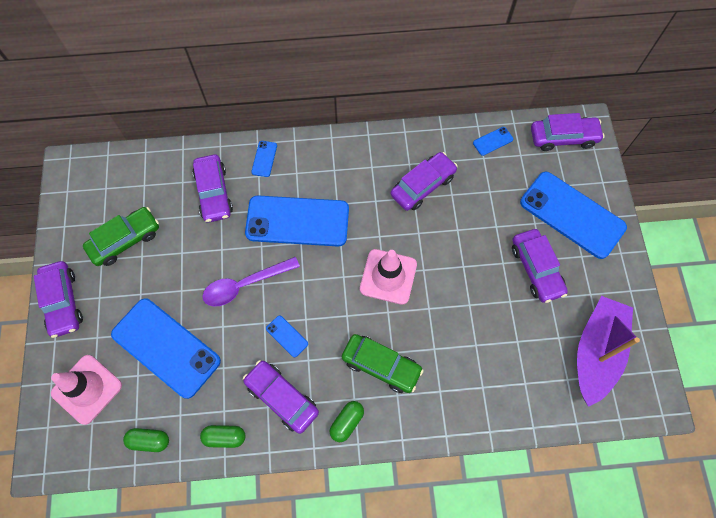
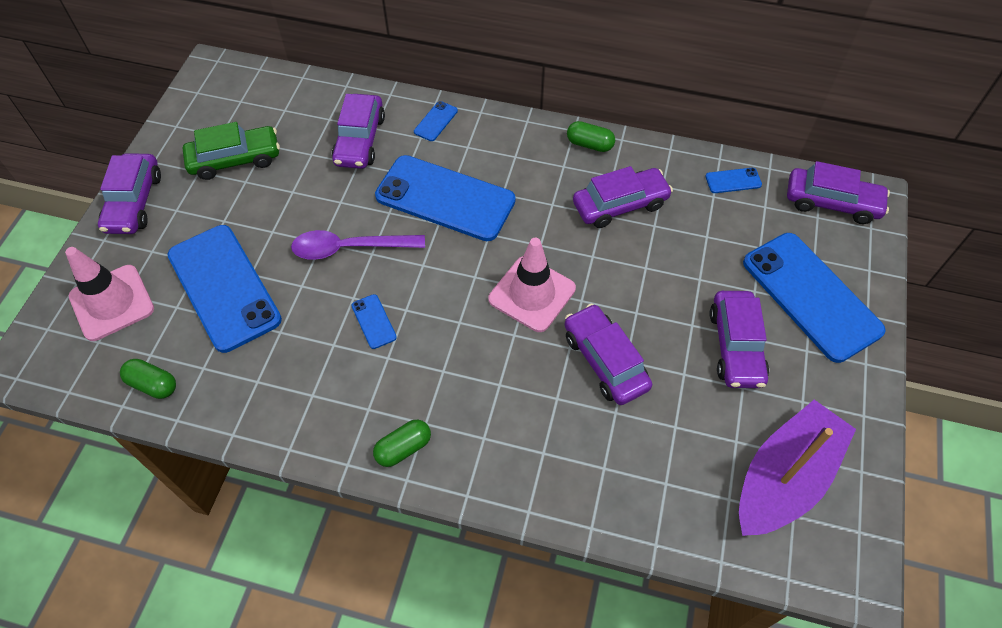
camera: 20 degrees right, 10 degrees down
(225, 437) = (243, 412): green capsule -> green capsule (589, 144)
(282, 398) = (335, 390): purple car -> purple car (605, 361)
(381, 365) = (478, 395): green car -> none

